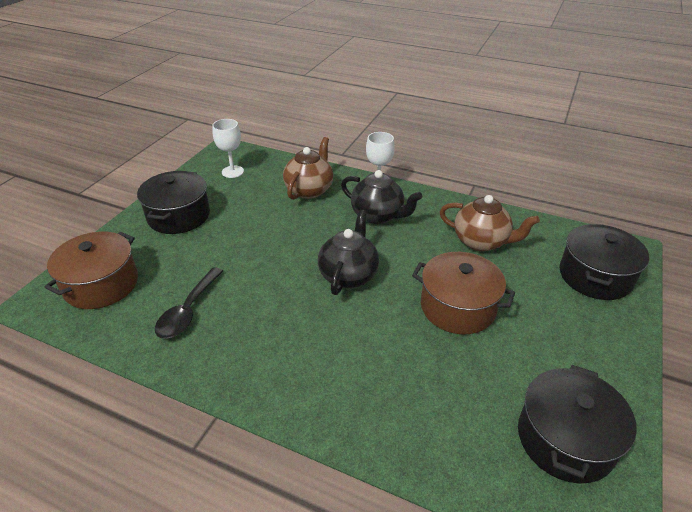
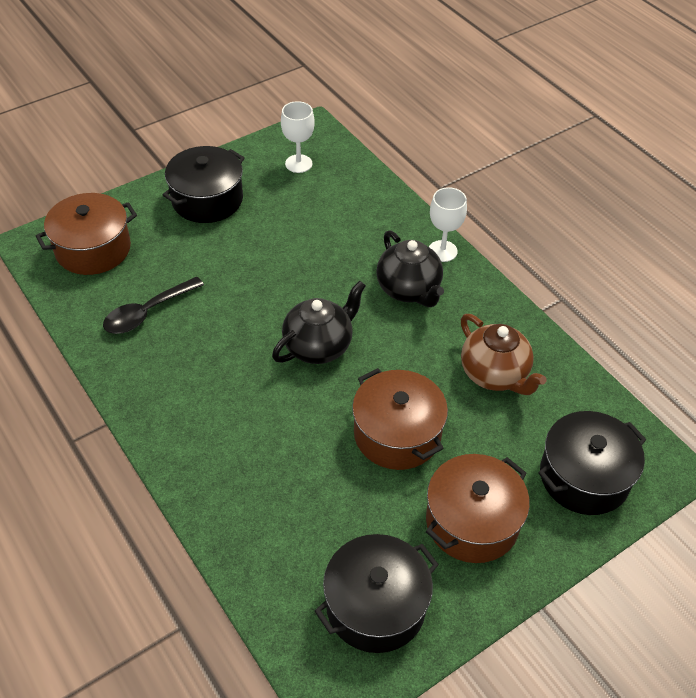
camera: 30 degrees right, 10 degrees up
(309, 190) = (362, 223): brown teapot -> none
(563, 339) = (472, 522): none -> brown pot

